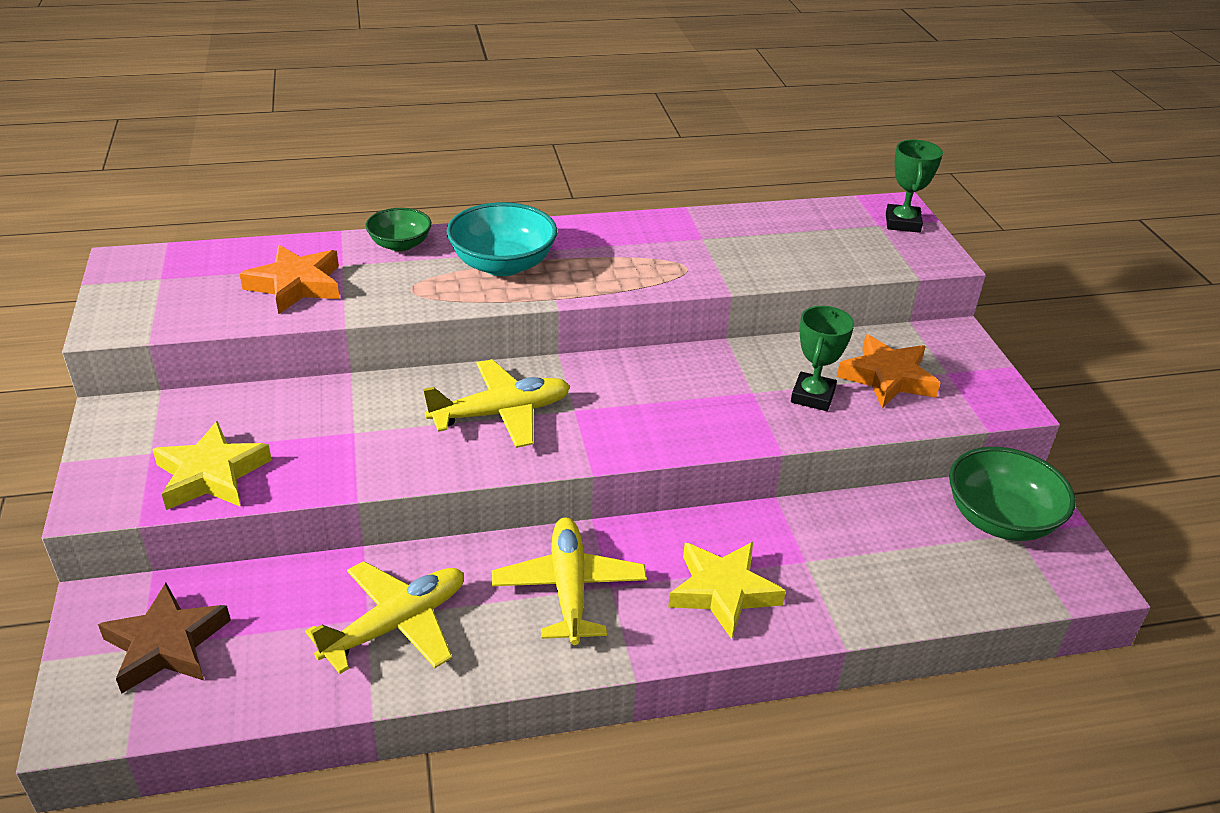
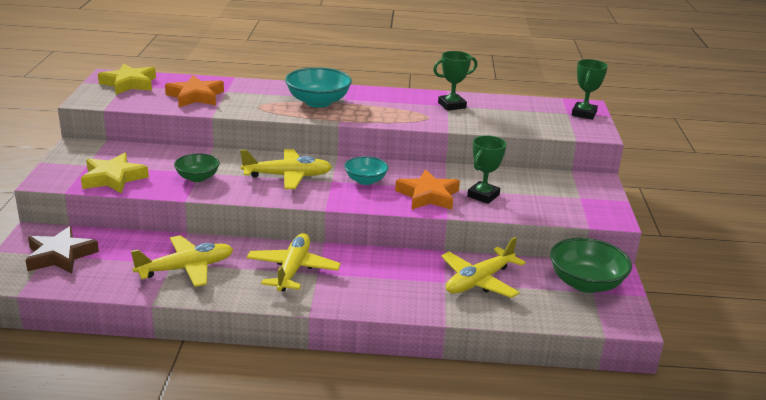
camera: 15 degrees right, 10 degrees down
(400, 244) = (264, 86): green bowl -> green bowl (197, 178)
(626, 399) = (365, 180): none -> turquoise bowl
(709, 237) = (452, 105): none -> green trophy
(723, 592) = (384, 287): yellow star -> yellow star (129, 84)
(854, 549) = (479, 281): none -> yellow plane
(887, 378) = (538, 194): orange star -> orange star (428, 196)

